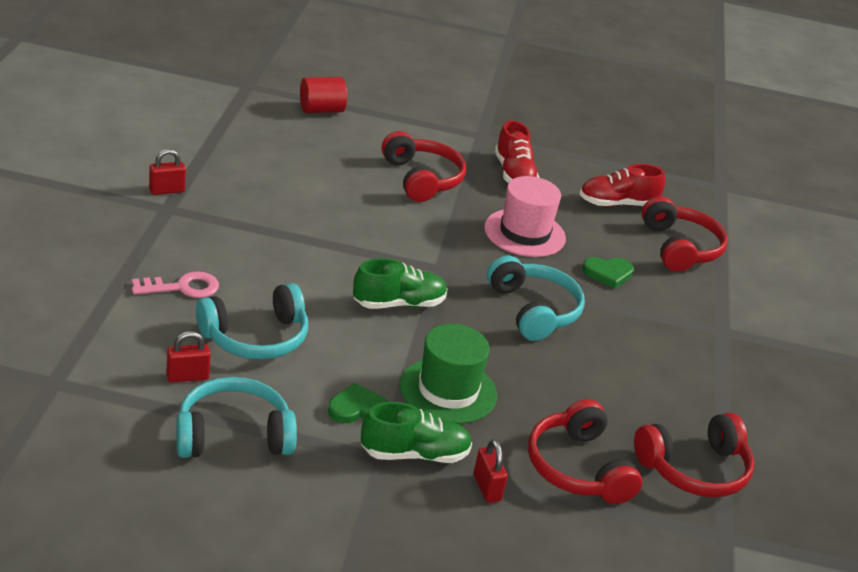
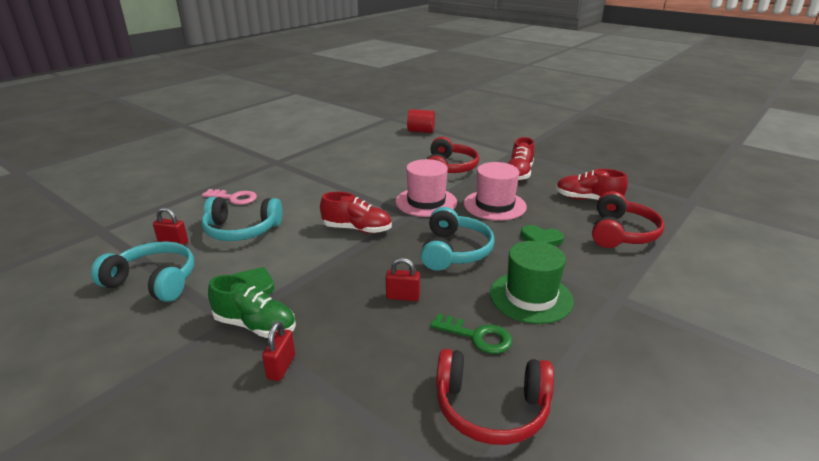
camera: 35 degrees right, 5 degrees down
(166, 190) = (286, 154): red padlock -> red padlock (403, 297)
(399, 304) = (357, 229): green shoe -> red shoe
(442, 244) = (426, 202): none -> pink hat
(448, 390) = (331, 288): green hat -> green hat (530, 297)
(577, 468) = (376, 373): red headphones -> none
(633, 406) = (477, 336): none -> green key

